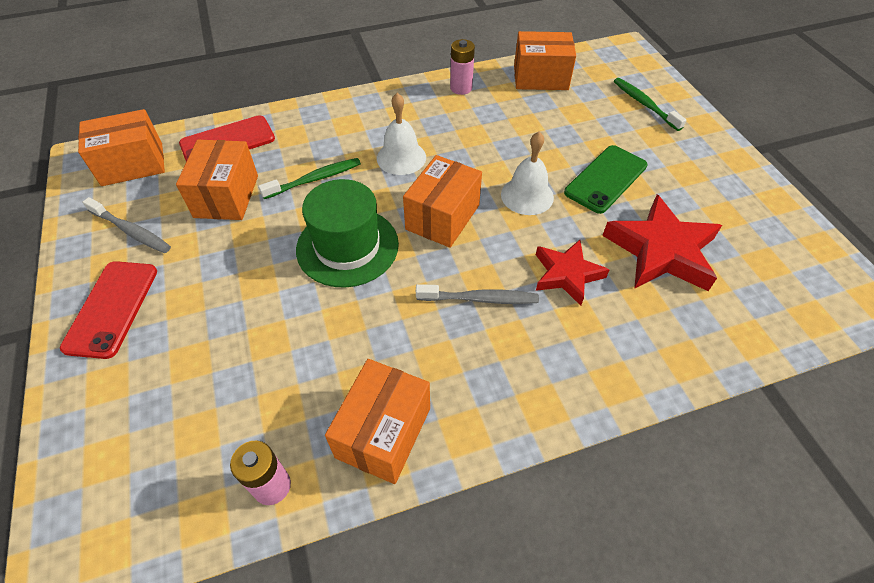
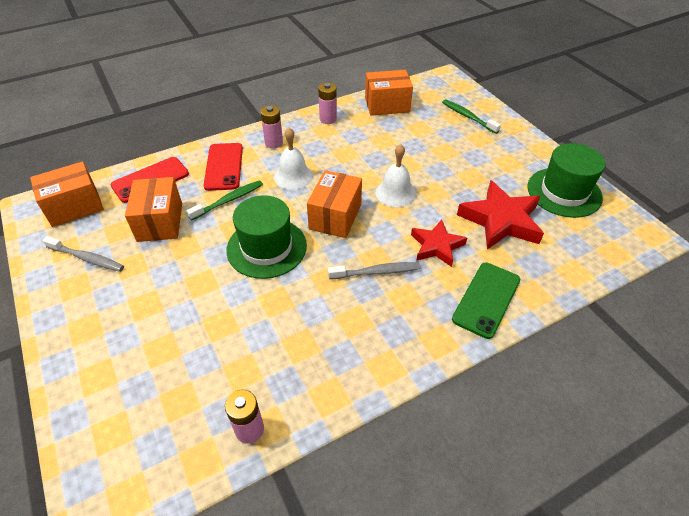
camera: 10 degrees left, 5 degrees down
(112, 308) = (86, 319): red phone -> red phone (224, 166)
(383, 432) = (325, 377): orange box -> none
(386, 111) = (274, 143): none -> pink battery
(606, 179) = (451, 174): green phone -> green phone (486, 299)
(757, 223) = (564, 192): none -> green hat

